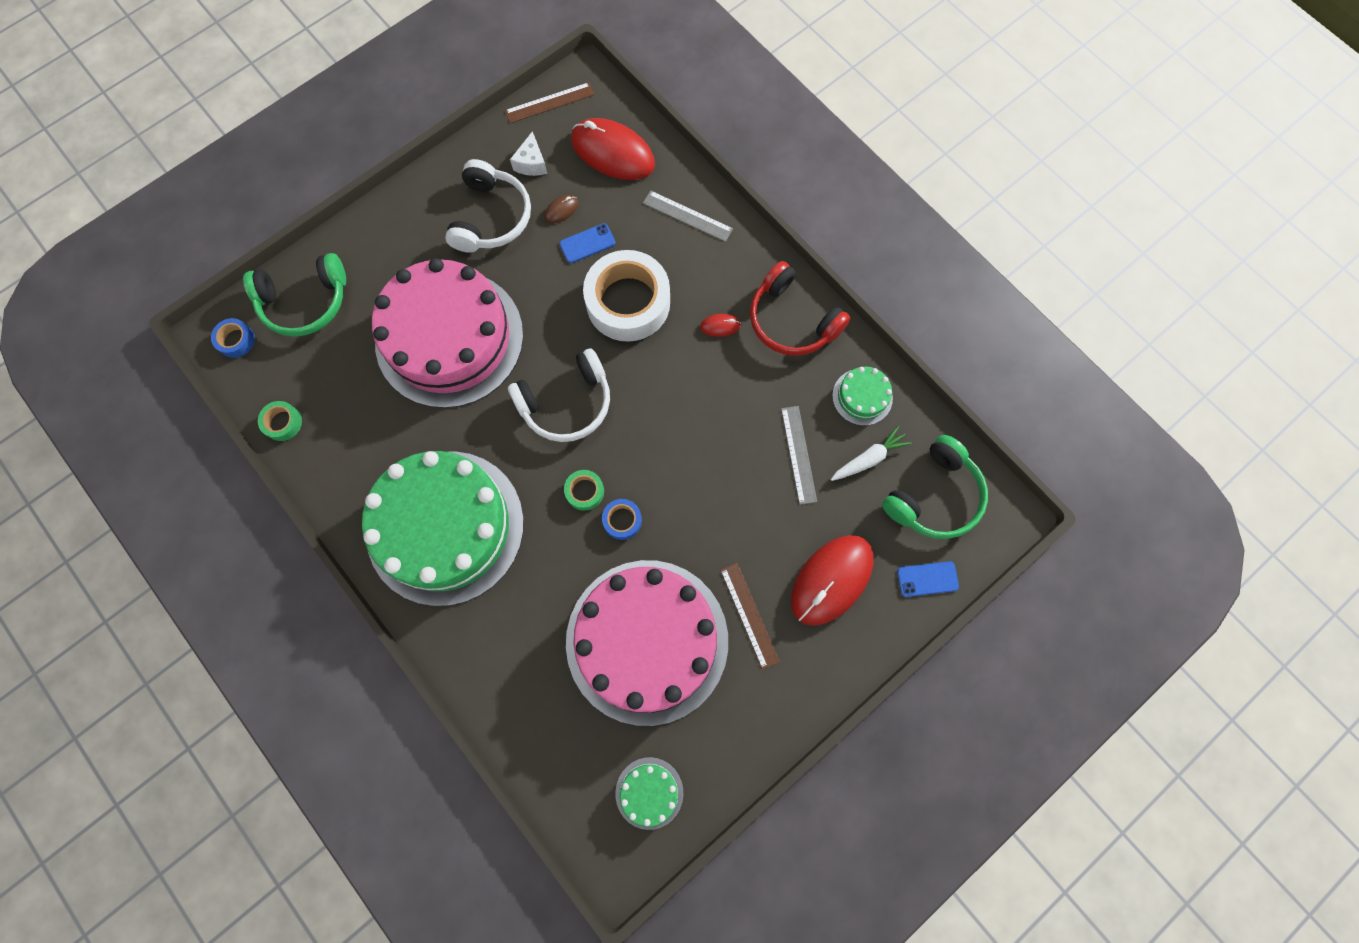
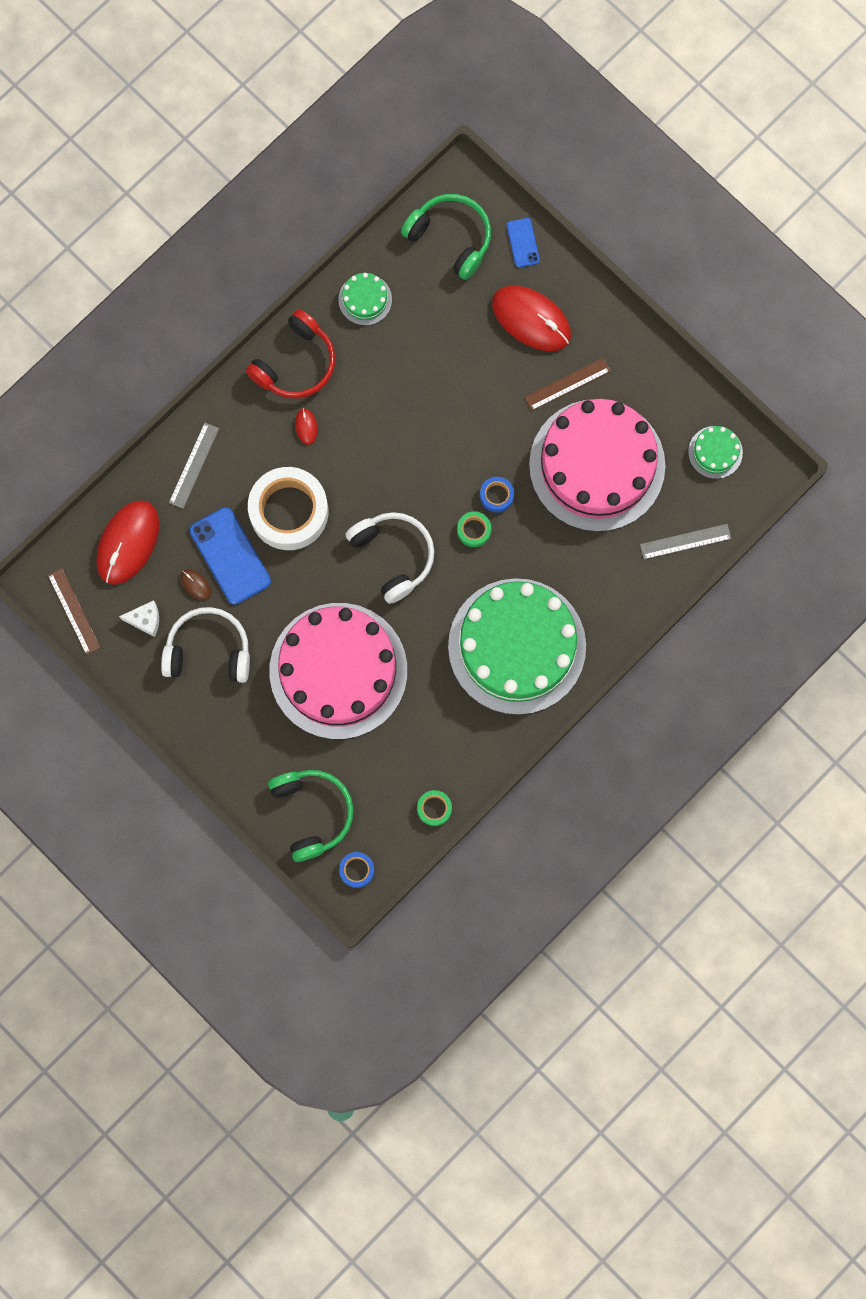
camera: 95 degrees left, 5 degrees up
(587, 243) = (230, 556): blue phone -> blue phone, size x1.86
(798, 454) = (423, 351): grey ruler -> grey ruler (685, 541)
(869, 458) = (422, 292): white carrot -> none

